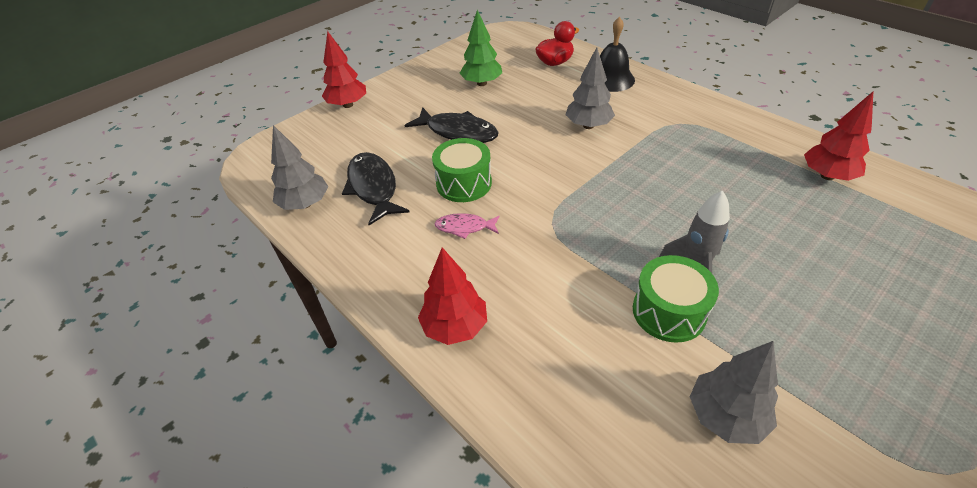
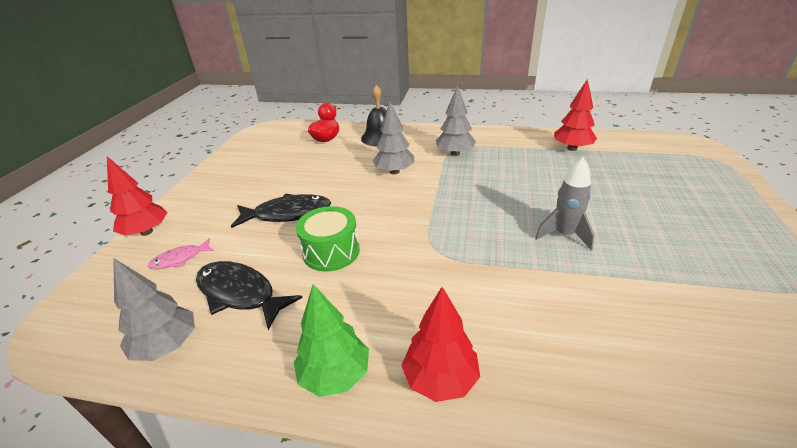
camera: 35 degrees left, 10 degrees down
(464, 227) = (366, 287): pink fish -> pink fish (180, 259)
(481, 83) = (276, 171): green tree -> green tree (335, 375)
(669, 311) = (582, 272): green drum -> none
(725, 416) = (693, 324): grey tree -> grey tree (455, 154)

